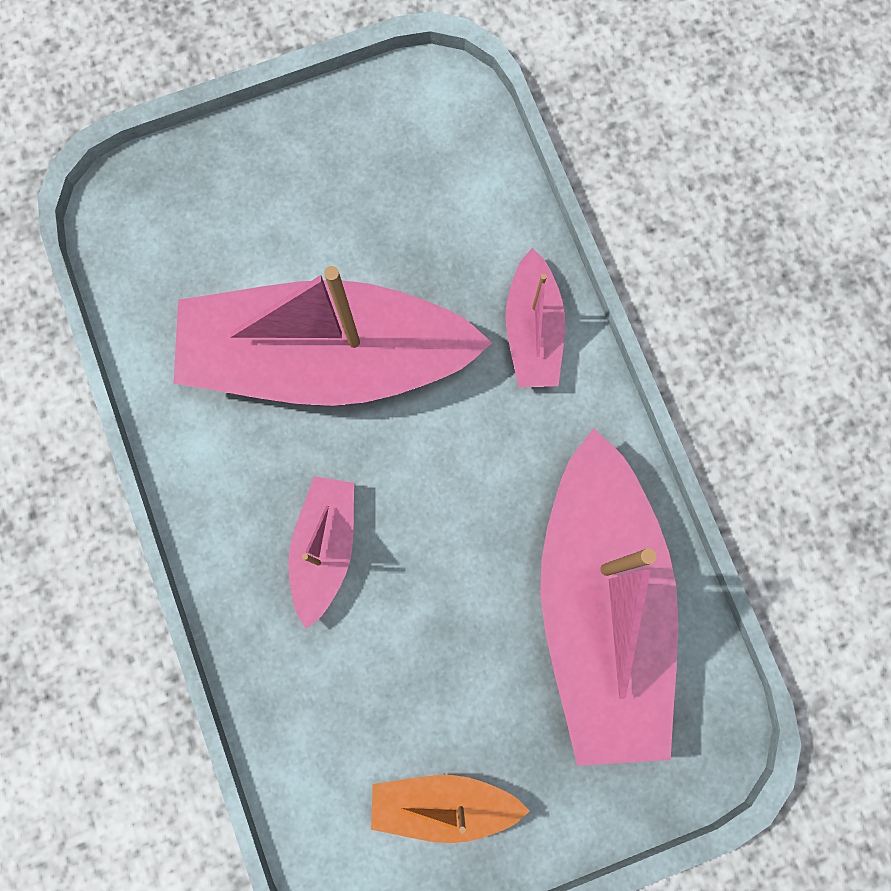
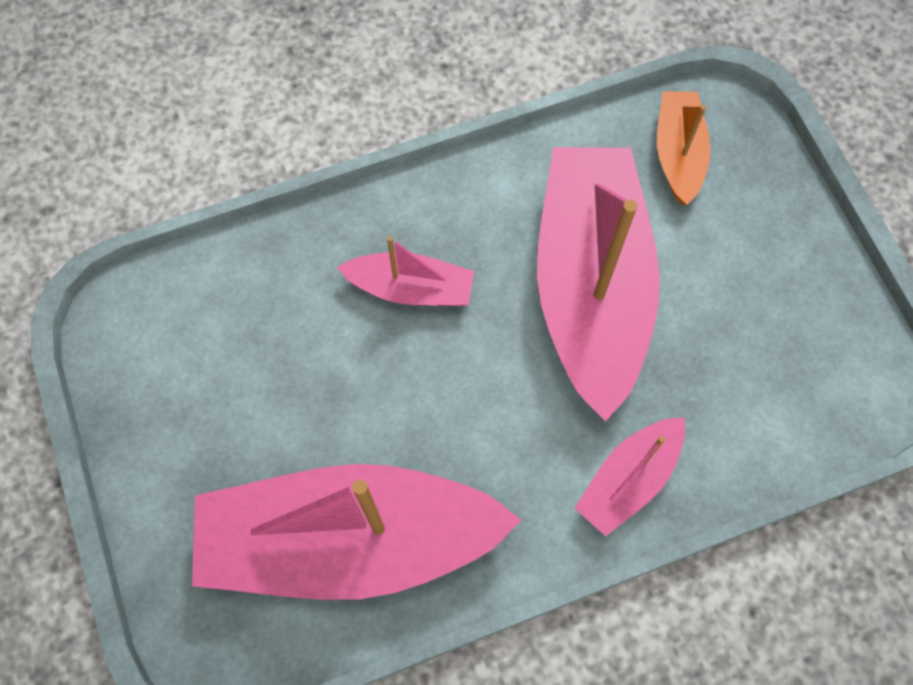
camera: 90 degrees right, 10 degrees down
(443, 803) = (179, 392): orange boat -> orange boat (678, 154)
(532, 330) = (629, 479): pink boat -> pink boat turned 45 degrees counterclockwise

